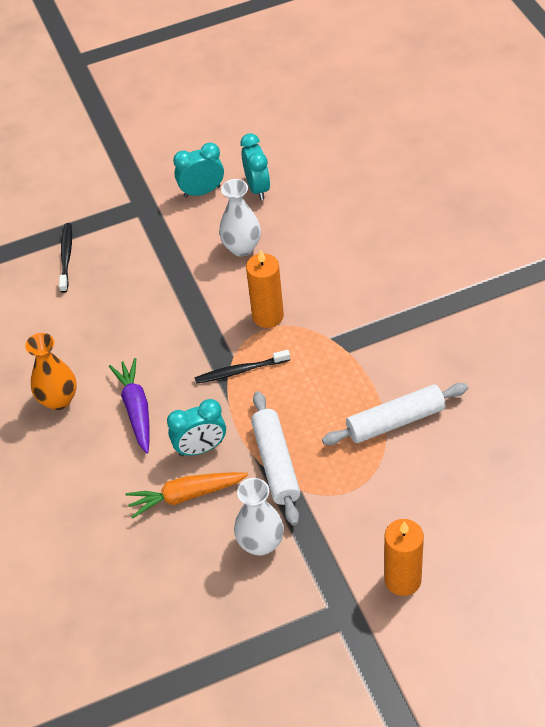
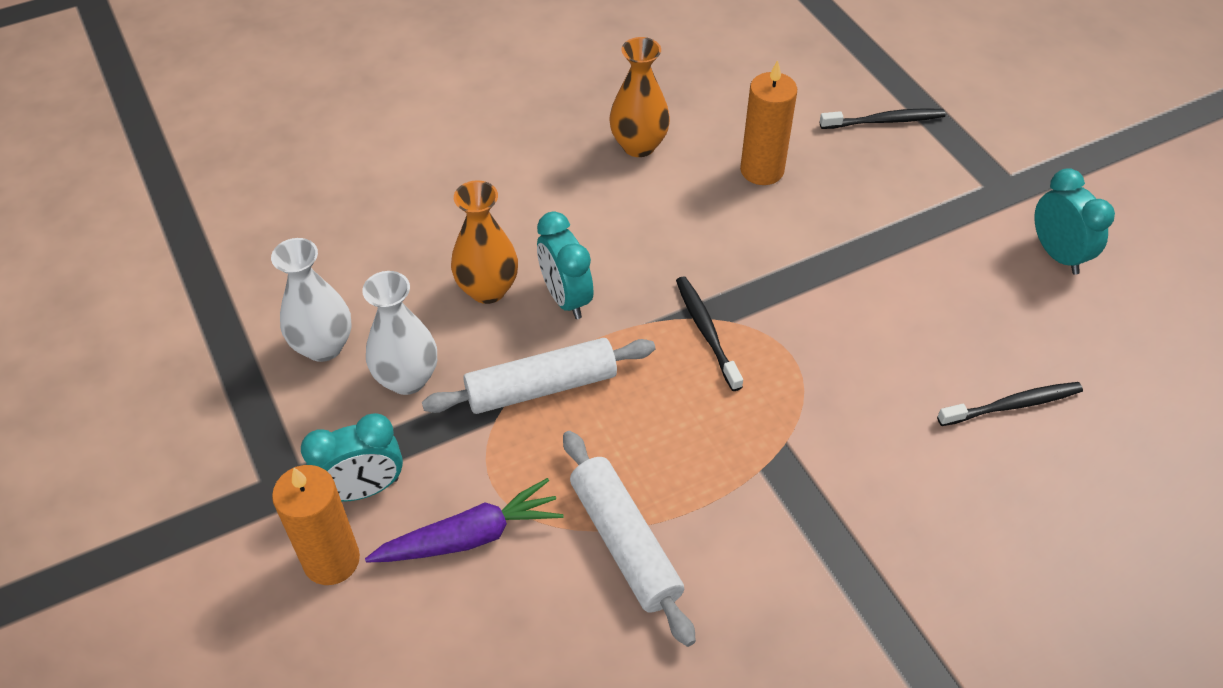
camera: 80 degrees right, 0 degrees up
(136, 409) = (628, 223): purple carrot -> purple carrot (470, 536)
(186, 496) = (487, 289): orange carrot -> orange vase
(242, 248) = (951, 314): white vase -> white vase (323, 346)
(257, 188) = (1089, 324): turquoise clock -> turquoise clock (363, 489)
(268, 316) = (817, 357): orange candle -> orange candle (762, 170)
(312, 231) = (1012, 405): none -> black toothbrush

